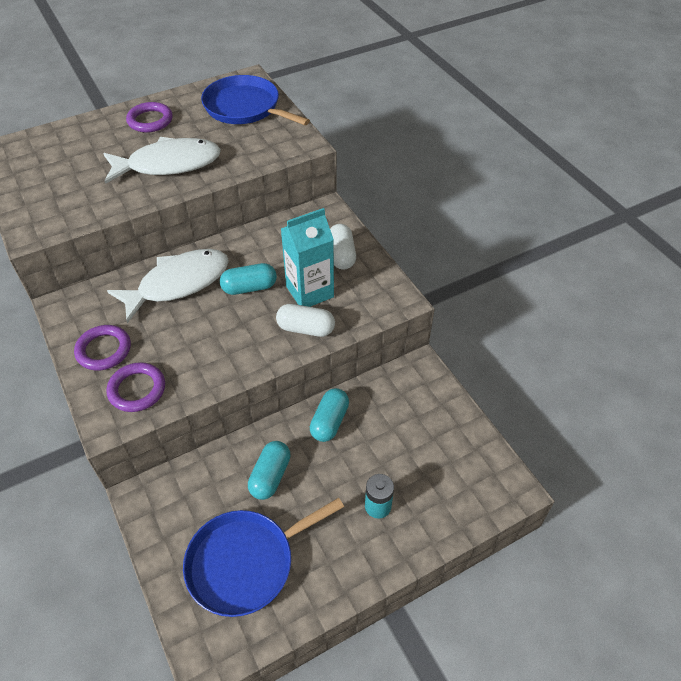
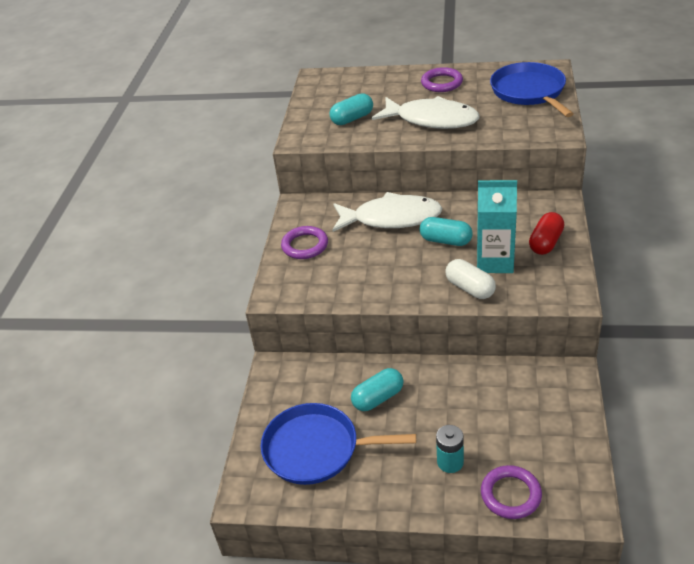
camera: 40 degrees right, 10 degrees down
(137, 389) = (309, 281): purple ring -> purple ring (510, 494)
(329, 422) = (456, 380): turquoise capsule -> turquoise capsule (352, 119)
(341, 255) = (546, 243): white capsule -> red capsule

